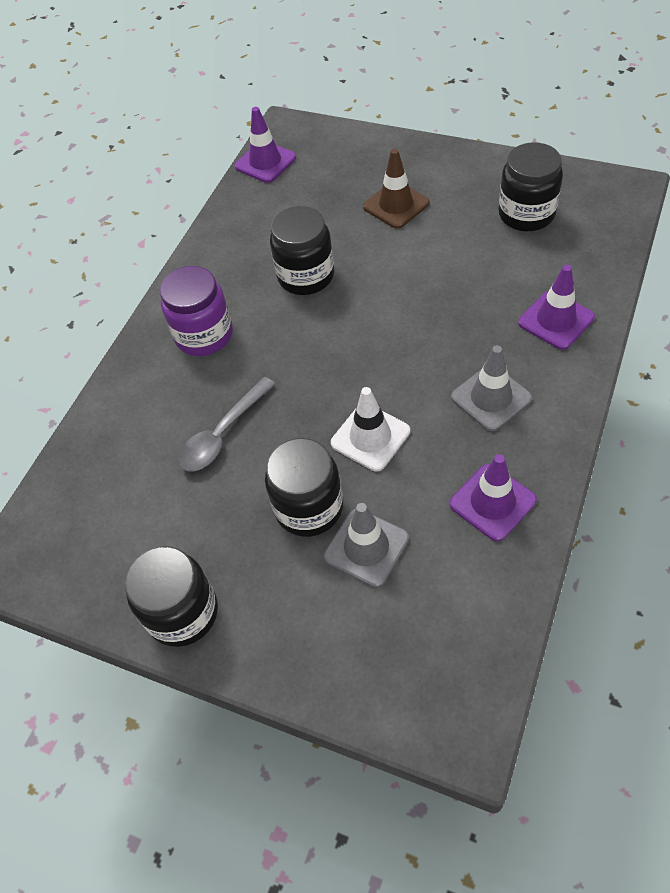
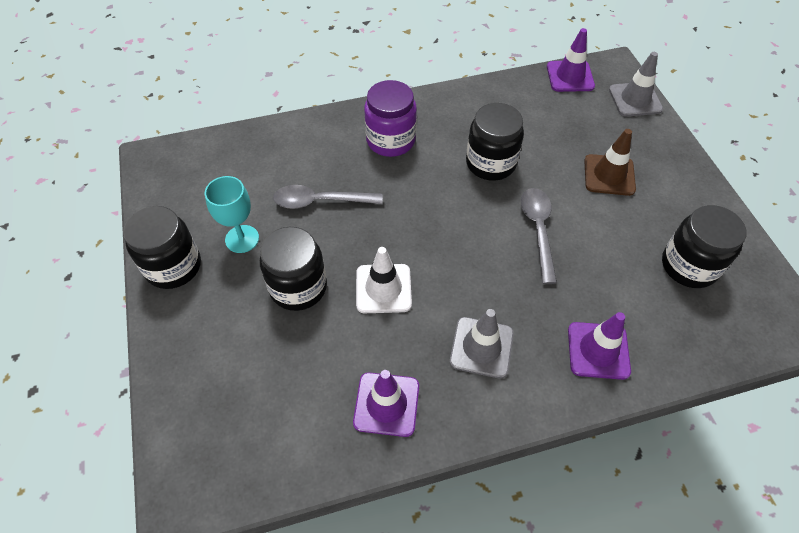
camera: 45 degrees right, 0 degrees up
(205, 528) = (242, 239): none -> turquoise goblet
(366, 547) = (290, 342): grey traffic cone -> grey traffic cone (635, 99)
(408, 287) = (538, 230): none -> grey spoon

